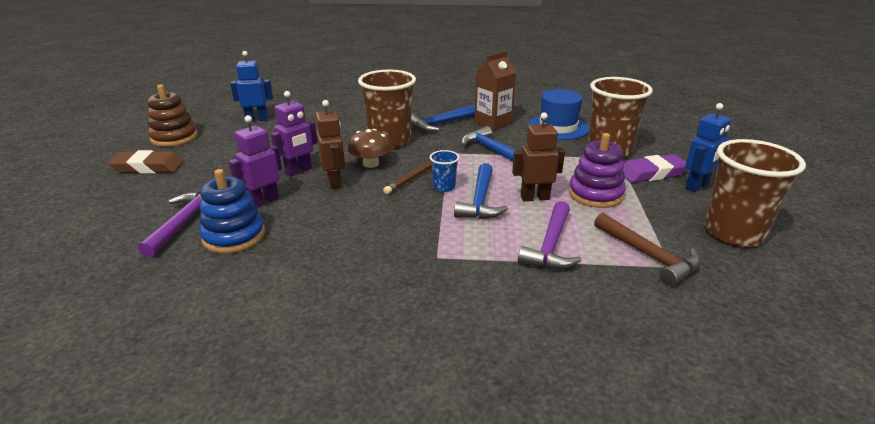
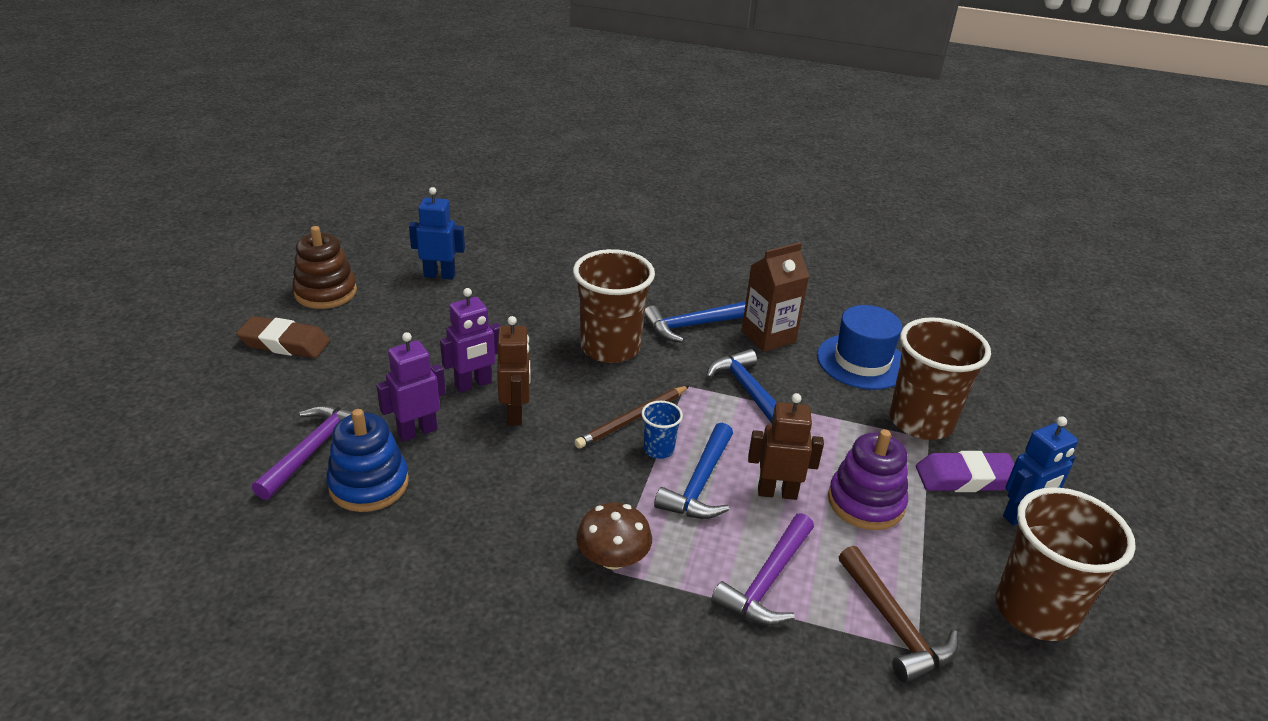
camera: 10 degrees right, 5 degrees up
(371, 164) = (572, 388): brown mushroom -> brown mushroom (613, 558)

